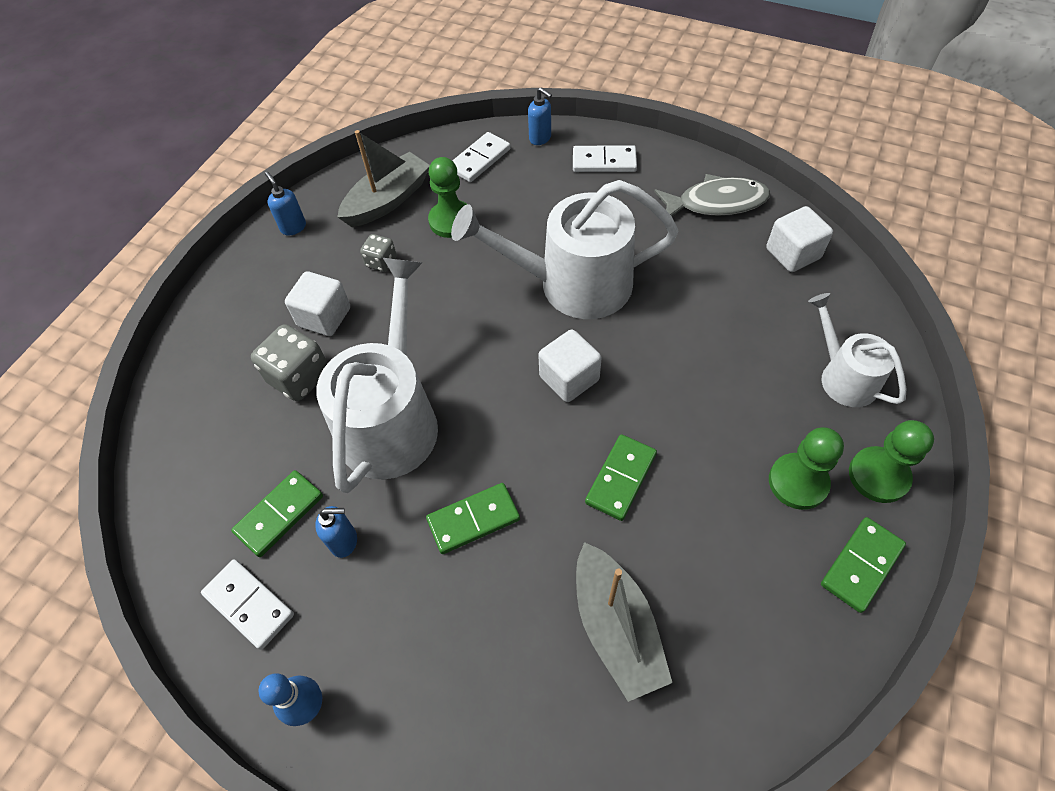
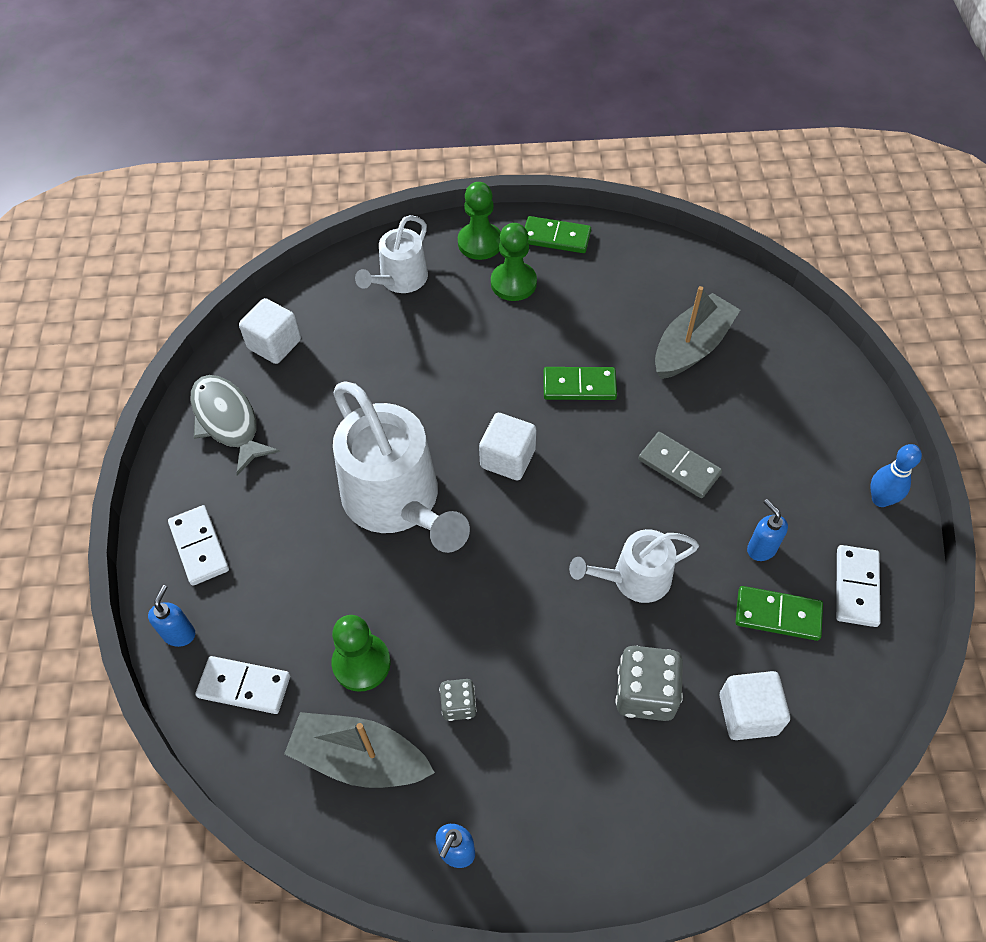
camera: 120 degrees left, 0 degrees up
(324, 317) = (562, 718): white cube -> white cube (748, 714)
(391, 419) = (634, 578): white watering can -> white watering can, size x0.56
(473, 520) = (679, 467): green domino -> grey domino

